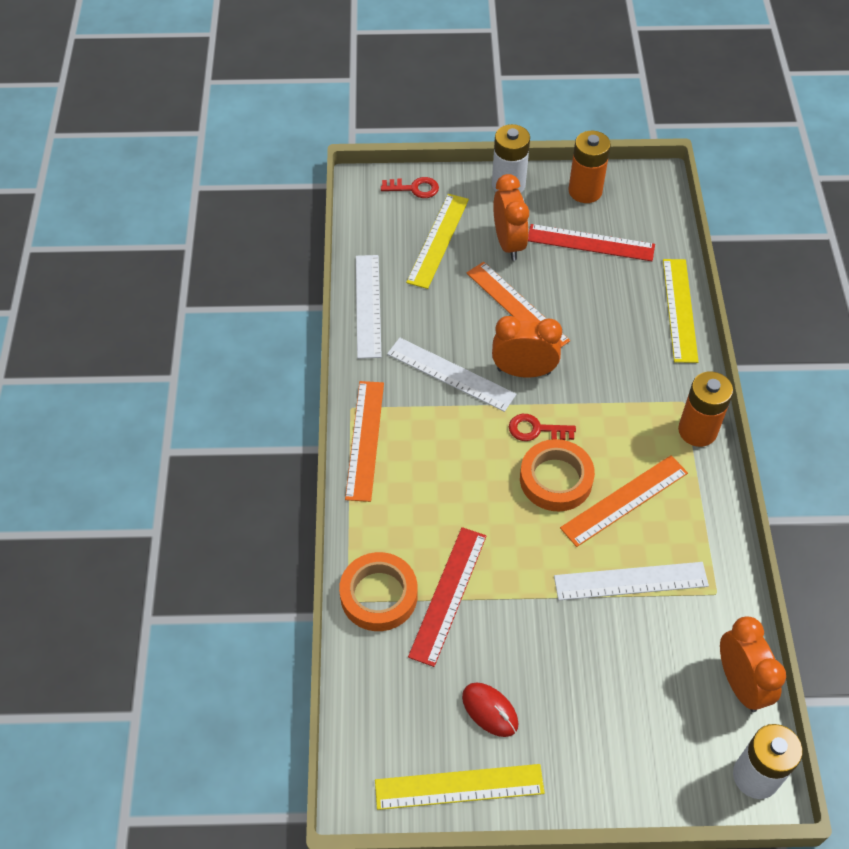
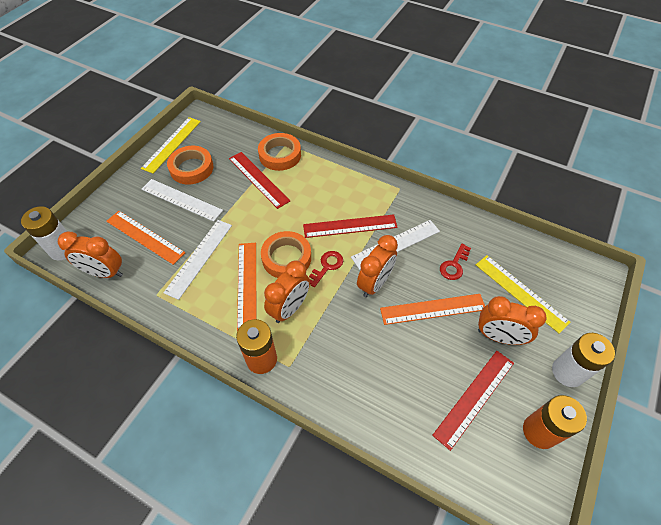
camera: 120 degrees right, 0 degrees up
(365, 440) = (374, 186): orange ruler -> orange ruler (145, 237)
(368, 305) = (475, 227): white ruler -> white ruler (181, 200)
(414, 188) = (584, 303): red key -> red key (454, 265)
(456, 435) = (350, 226): none -> red ruler
(490, 710) = (191, 168): red mouse -> orange tape
(620, 437) = (290, 308): none -> orange clock
(680, 310) = (370, 422): yellow ruler -> none

